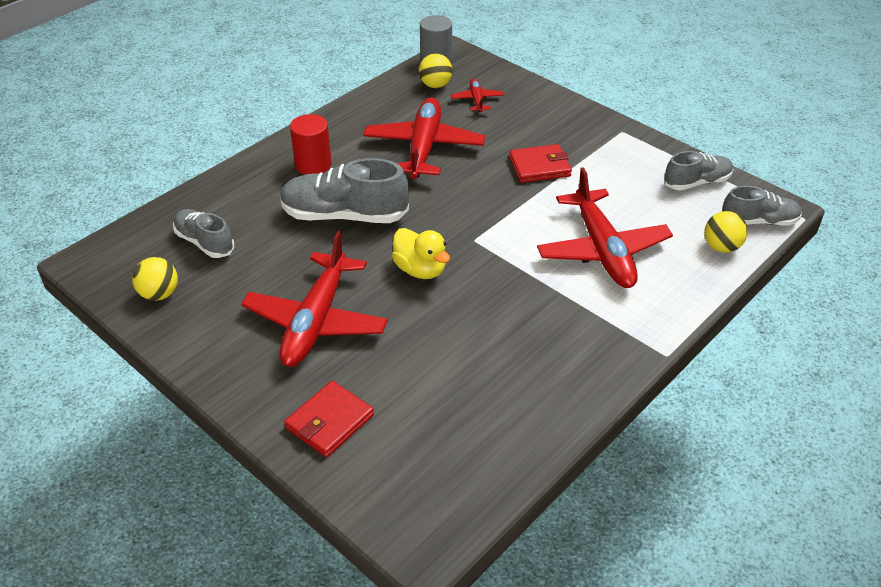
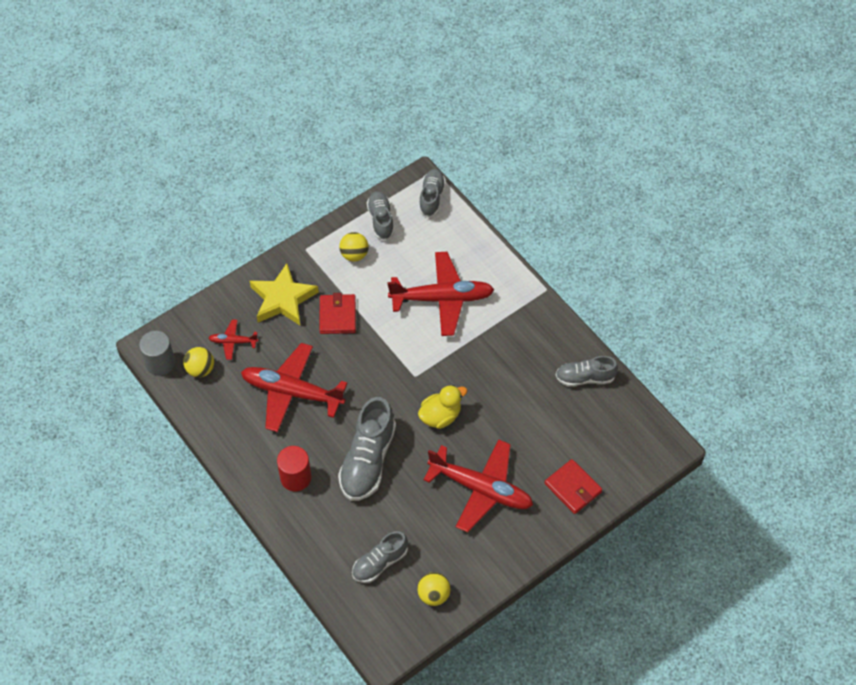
camera: 80 degrees left, 15 degrees up
(525, 417) = (585, 378): none -> grey shoe
(546, 125) = (283, 299): none -> yellow star
(721, 247) = (453, 228): yellow ball -> yellow ball (354, 255)

